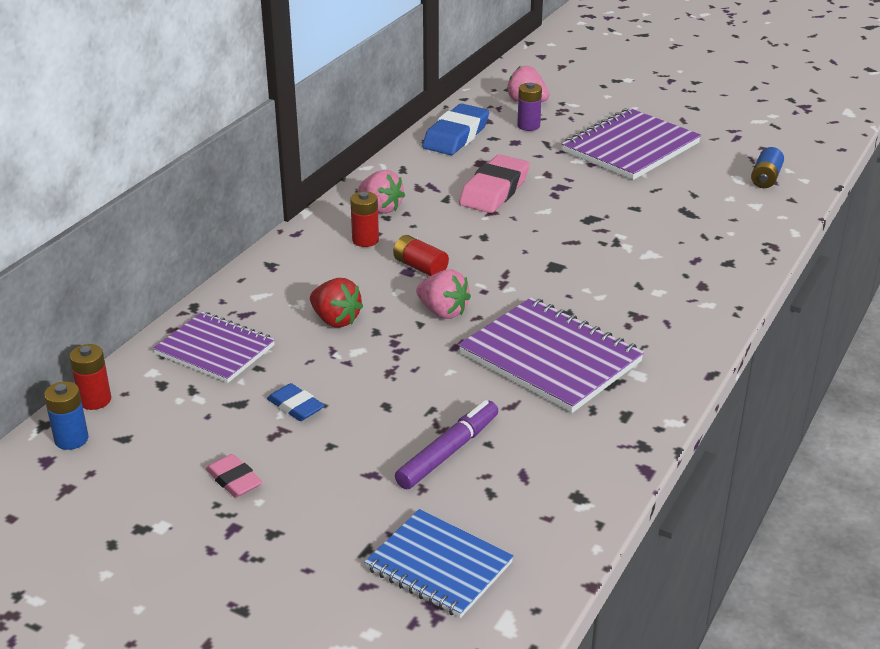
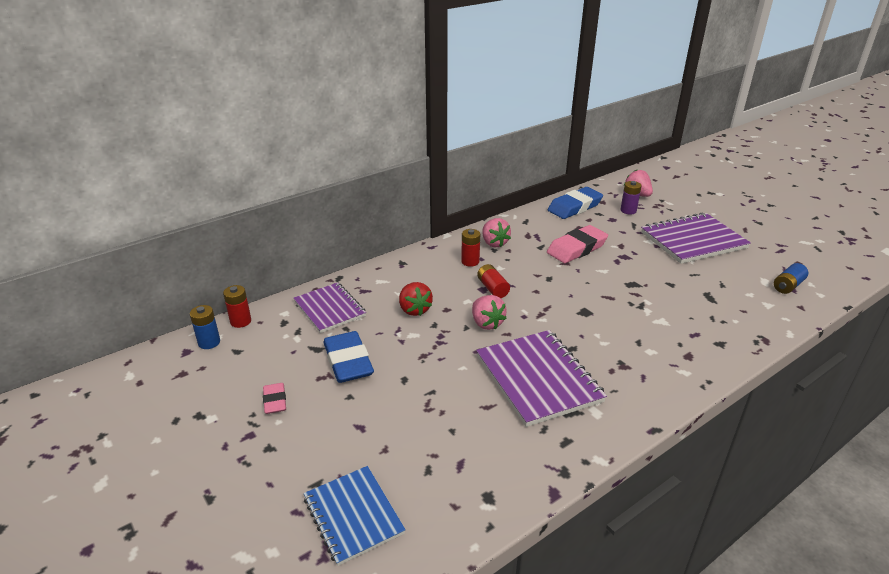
camera: 25 degrees right, 0 degrees up
(295, 406) = (348, 362): blue eraser -> blue eraser, size x1.84
(448, 452) = (420, 428): purple marker -> none

